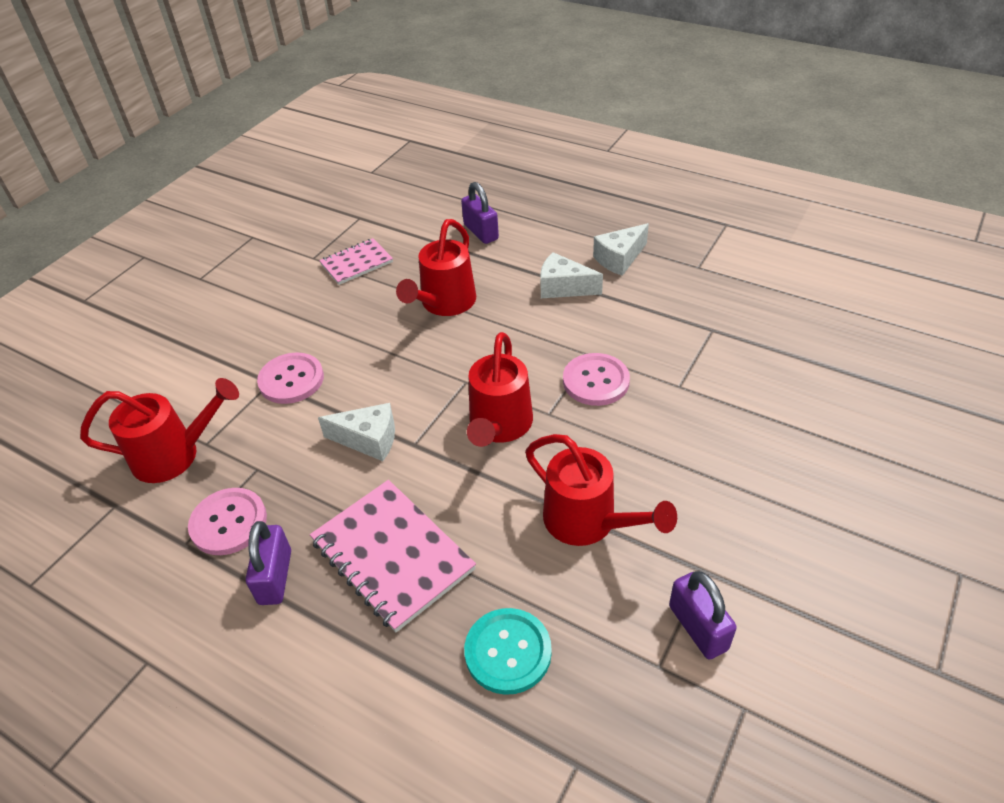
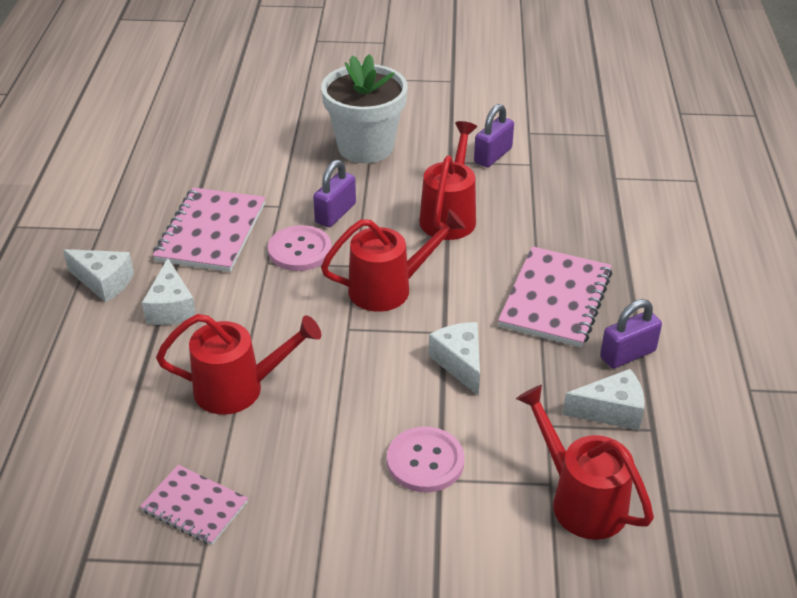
camera: 120 degrees left, 5 degrees down
(228, 523) = (611, 411): pink button -> white cheese
(481, 232) = (84, 410): purple padlock -> purple padlock (335, 213)
(508, 652) = (575, 221): turquoise button -> none
(657, 330) = (211, 232): none -> pink notebook
(770, 493) = (365, 147): none -> white flower pot

